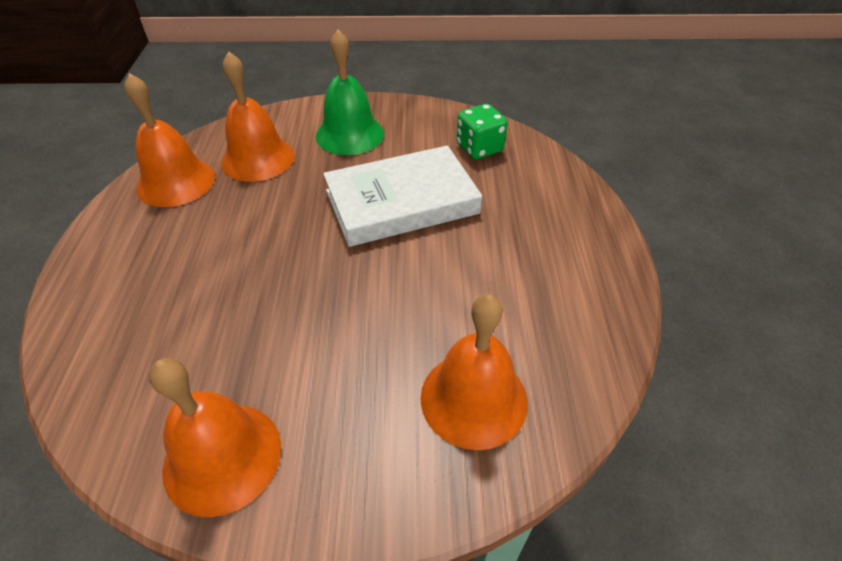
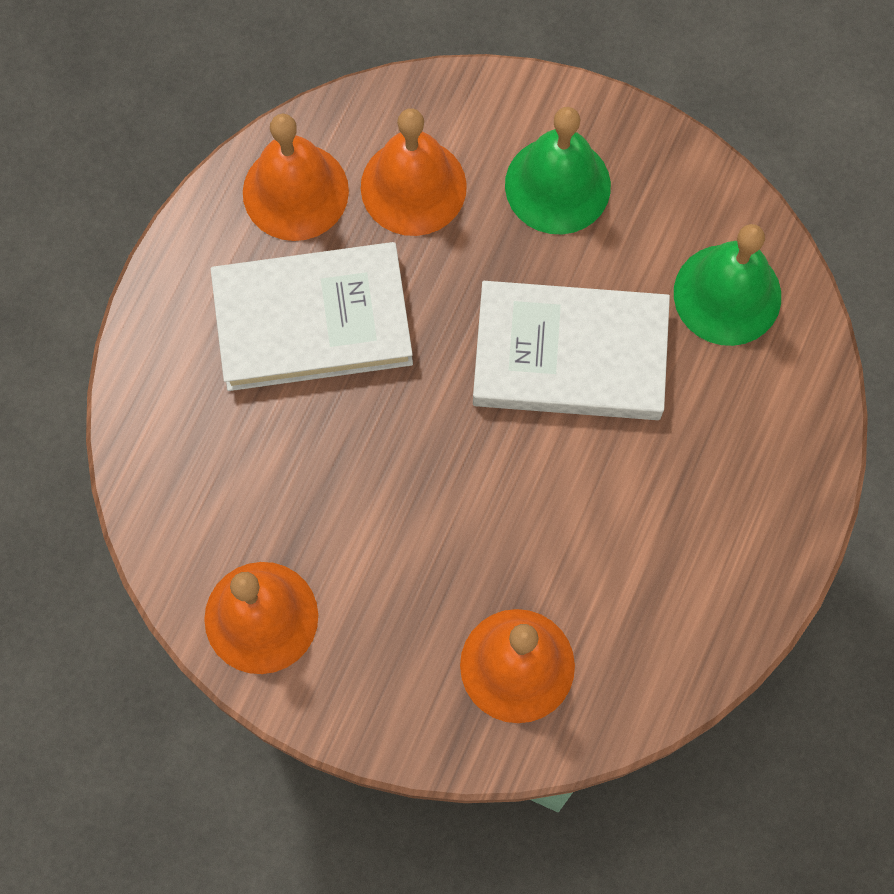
camera: 25 degrees right, 25 degrees up
(209, 240) = (312, 321): none -> white book
(479, 148) = (727, 294): green dice -> green bell

